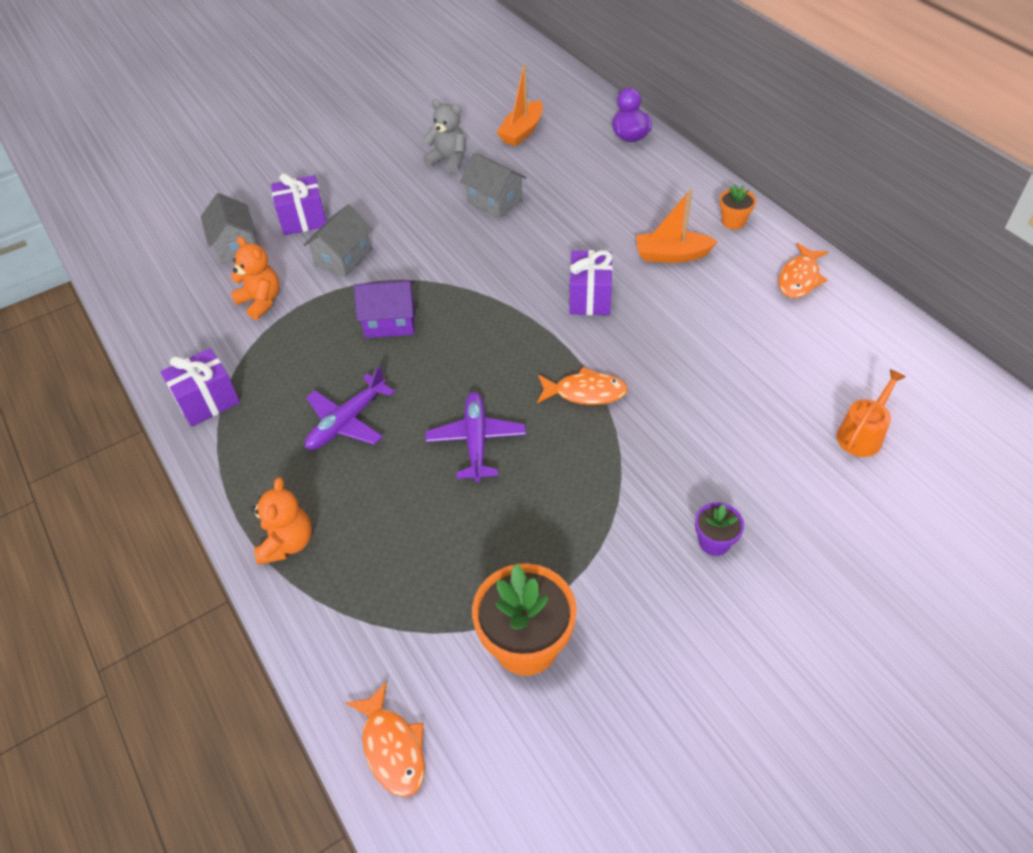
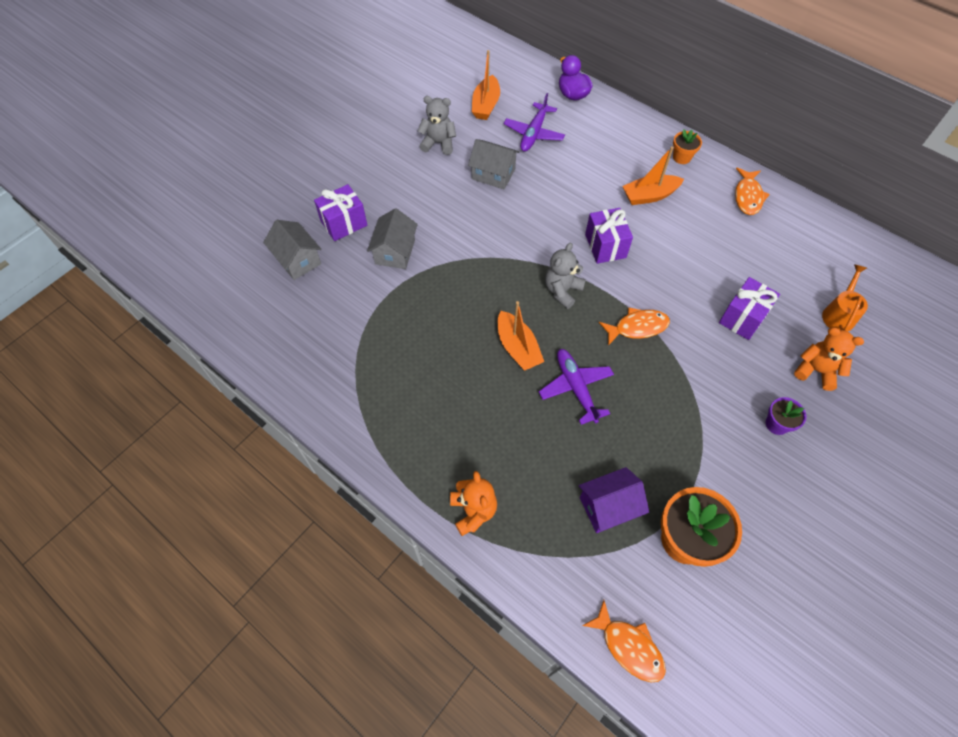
camera: 20 degrees left, 10 degrees up
(207, 401) = (347, 407): purple gift -> purple gift (742, 318)
(261, 301) = (346, 307): orange teddy bear -> orange teddy bear (816, 371)
(347, 421) = (469, 396): purple plane -> purple plane (534, 133)
(390, 322) = (461, 301): purple house -> purple house (608, 507)
(429, 383) = (518, 348): none -> orange boat
(513, 334) = (562, 291): none -> grey teddy bear

